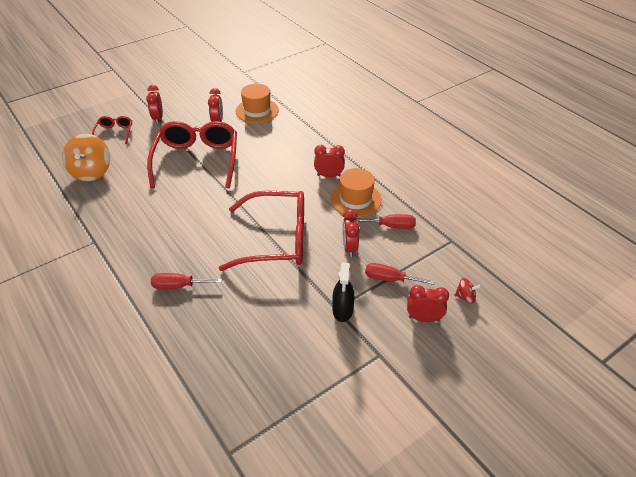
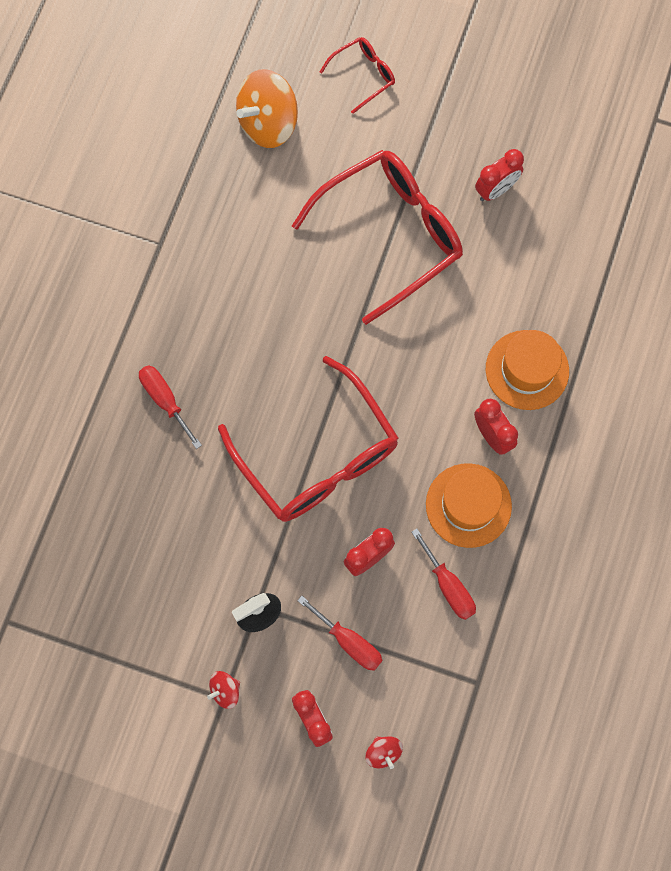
camera: 55 degrees right, 30 degrees up
(158, 118) = (439, 101): red clock -> none
(257, 110) = (567, 223): orange hat -> orange hat (527, 370)
(375, 351) = (225, 690): none -> red spinning top
(390, 279) = (349, 641): red screwdriver -> red screwdriver turned 150 degrees clockwise

